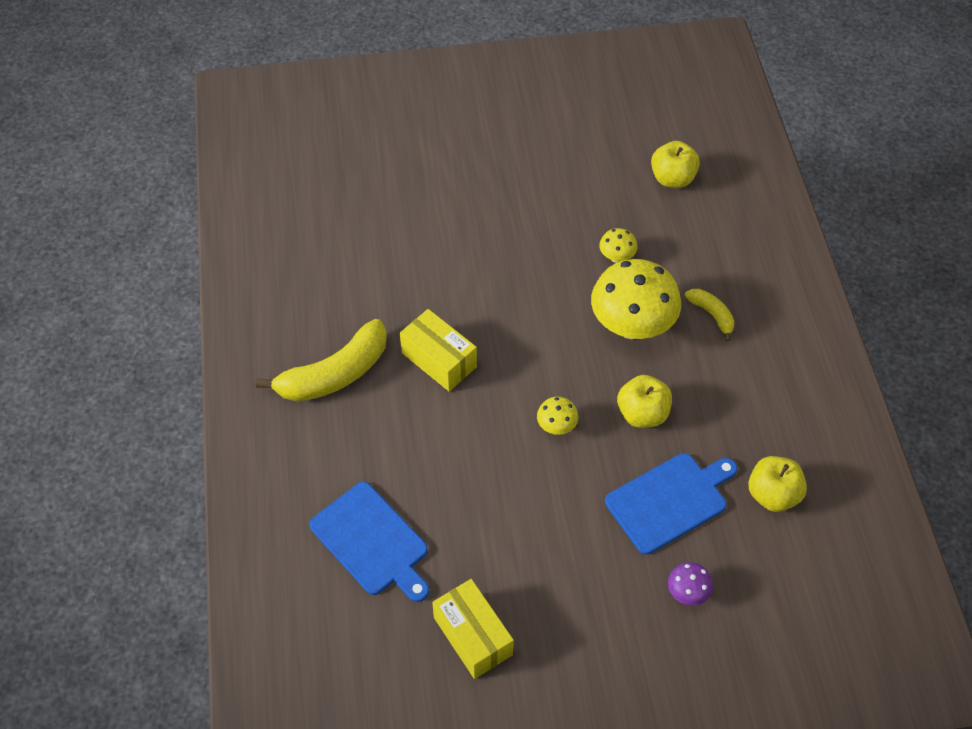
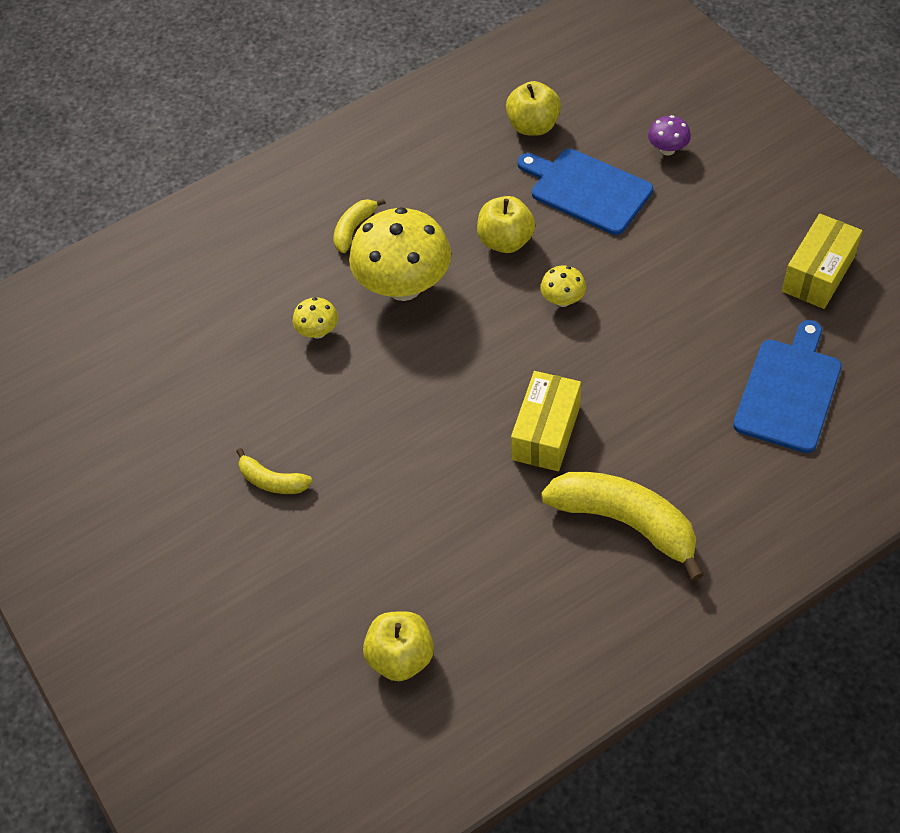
camera: 110 degrees left, 0 degrees up
(499, 191) = (272, 481): none -> yellow banana
(672, 178) = (177, 323): yellow apple -> yellow apple (401, 657)

